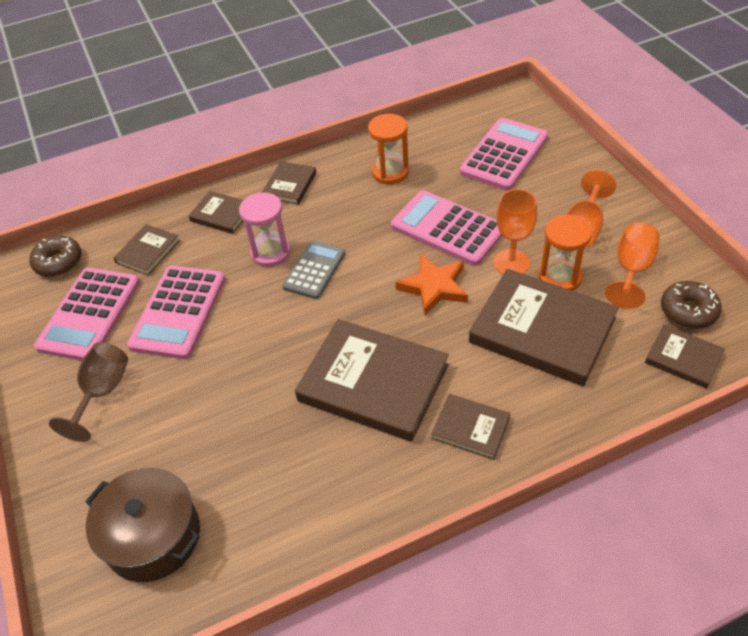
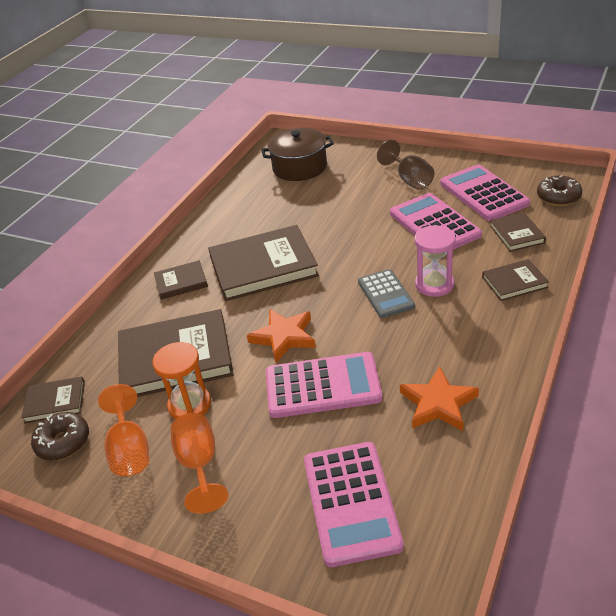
camera: 140 degrees right, 10 degrees down
(290, 185) = (504, 335): brown book -> none
(390, 172) = (438, 404): orange hourglass -> orange star
(511, 263) = (240, 391): orange goblet -> none

